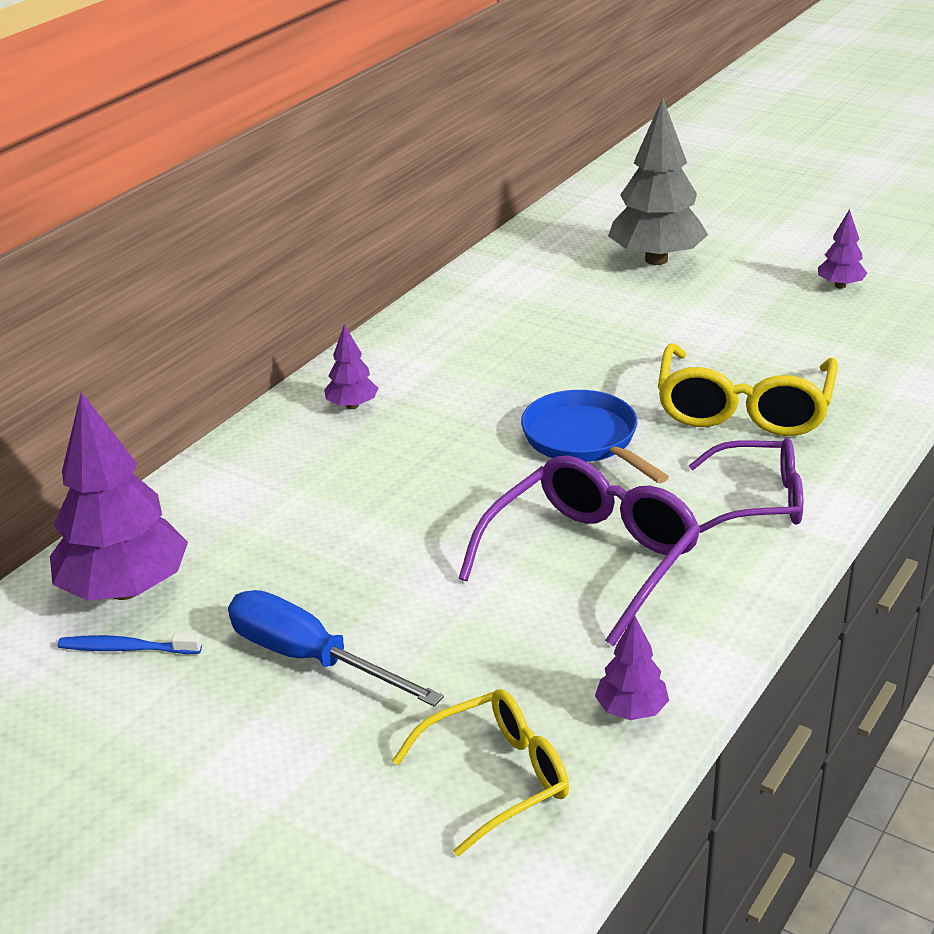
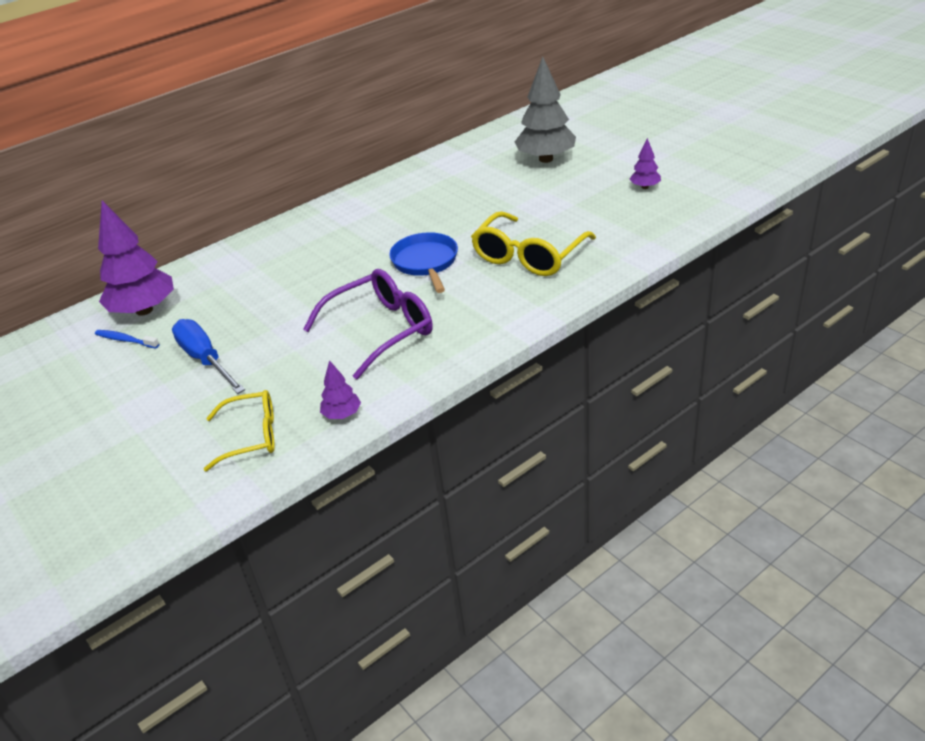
camera: 20 degrees right, 5 degrees up
(352, 405) = (318, 227): purple tree -> none
(760, 500) = (497, 311): purple glasses -> none

